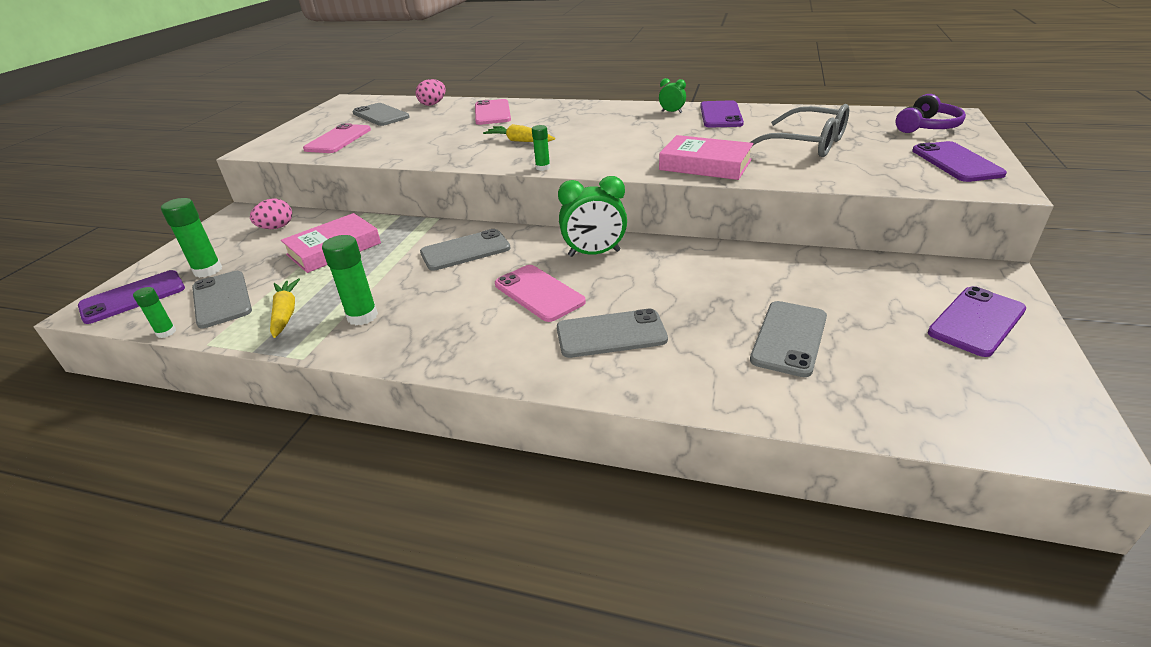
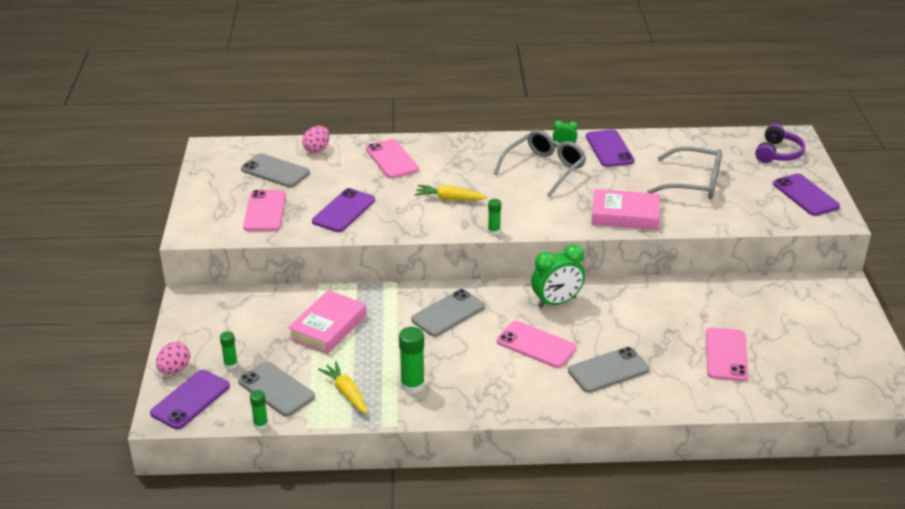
camera: 20 degrees left, 0 degrees up
(208, 270) = (231, 364): green glue stick -> green glue stick, size x0.58
(276, 227) = (248, 311): pink egg -> pink egg (174, 369)
(638, 125) = (544, 169): none -> grey glasses
(789, 338) = (726, 355): grey phone -> pink phone
(976, 321) = (836, 324): purple phone -> purple phone (343, 211)

